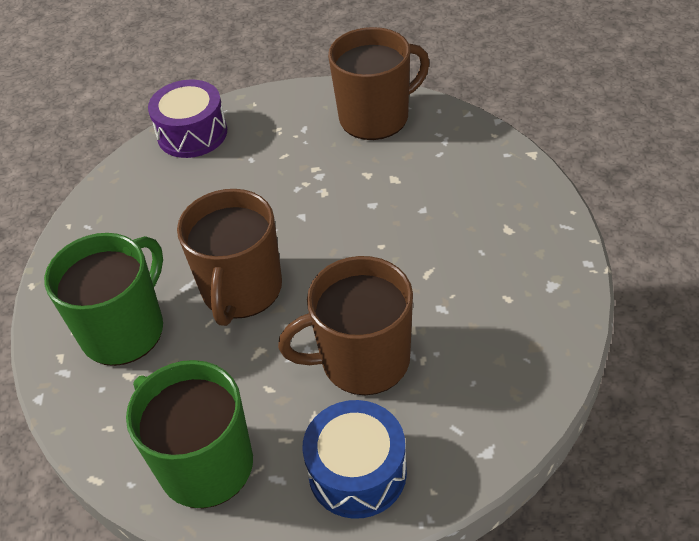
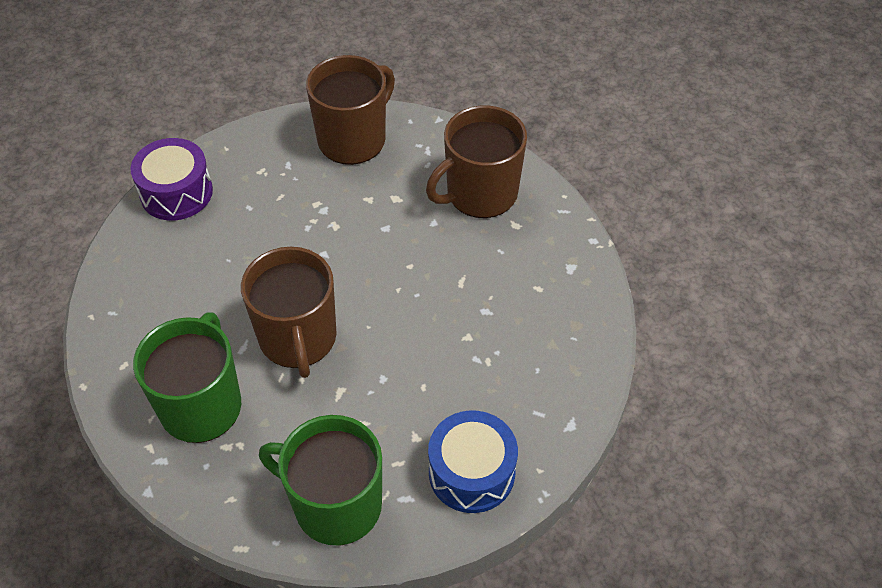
camera: 25 degrees left, 5 degrees up
(363, 360) = (436, 375): brown mug -> brown mug (480, 193)

